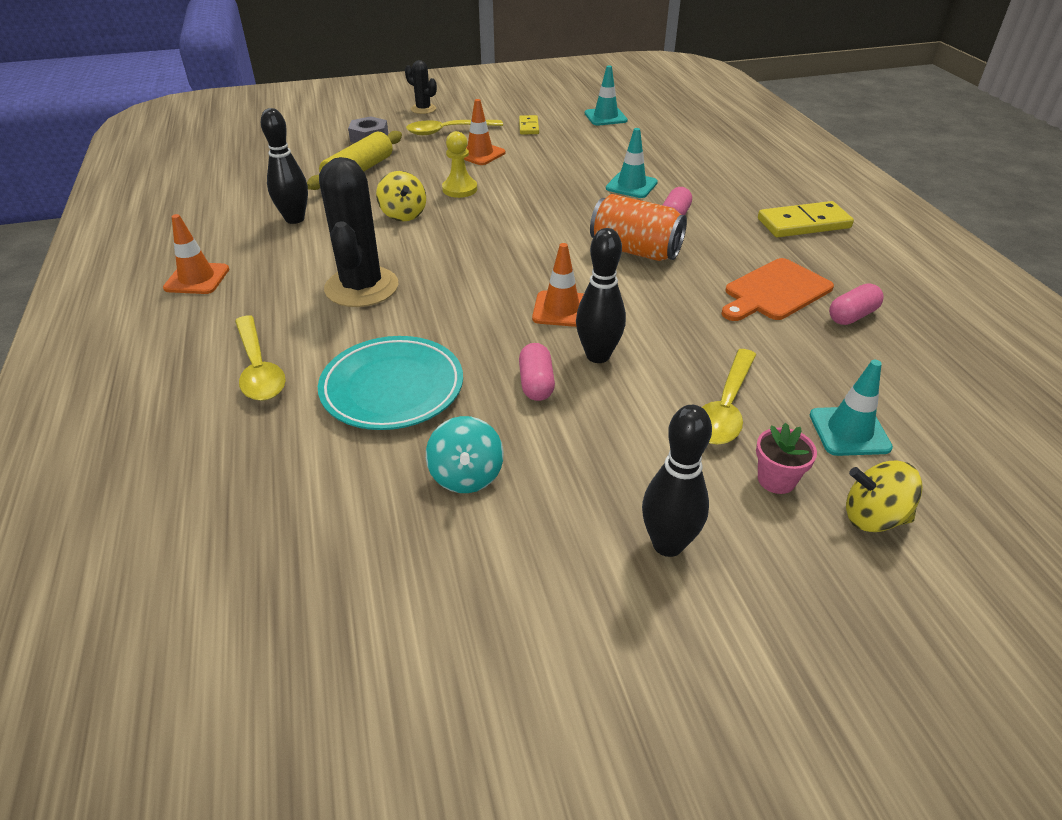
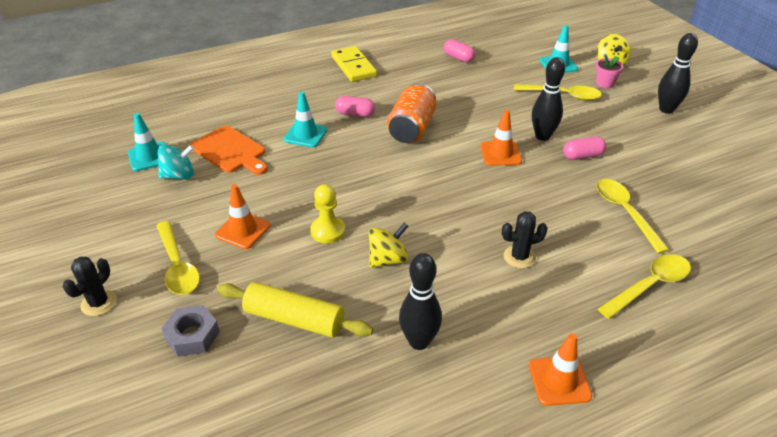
camera: 100 degrees left, 0 degrees up
(361, 287) = (519, 257): black cactus -> black cactus, size x0.51
(392, 388) = (625, 213): turquoise plate -> yellow spoon
(466, 475) = (672, 171): turquoise spinning top -> turquoise spinning top (179, 175)
(528, 127) = (170, 205): yellow domino -> none
(775, 292) = (443, 79): orange cutting board -> orange cutting board (230, 151)

